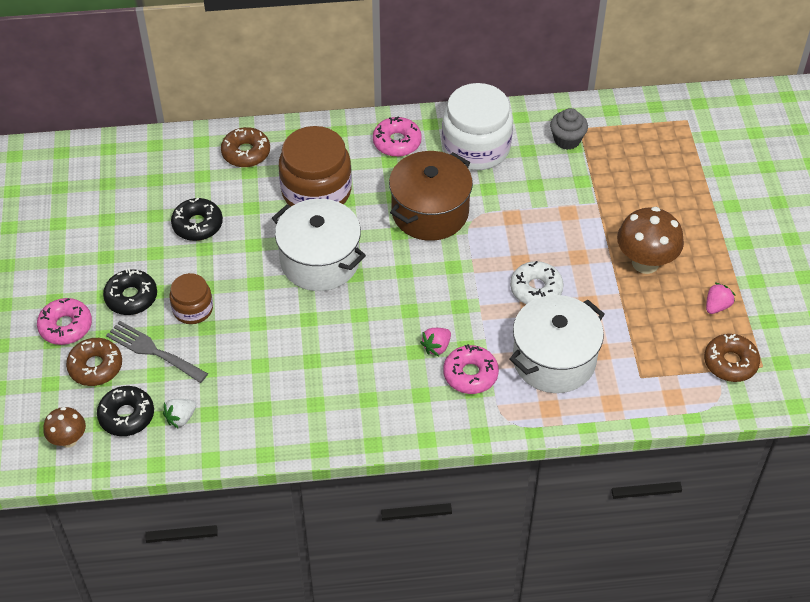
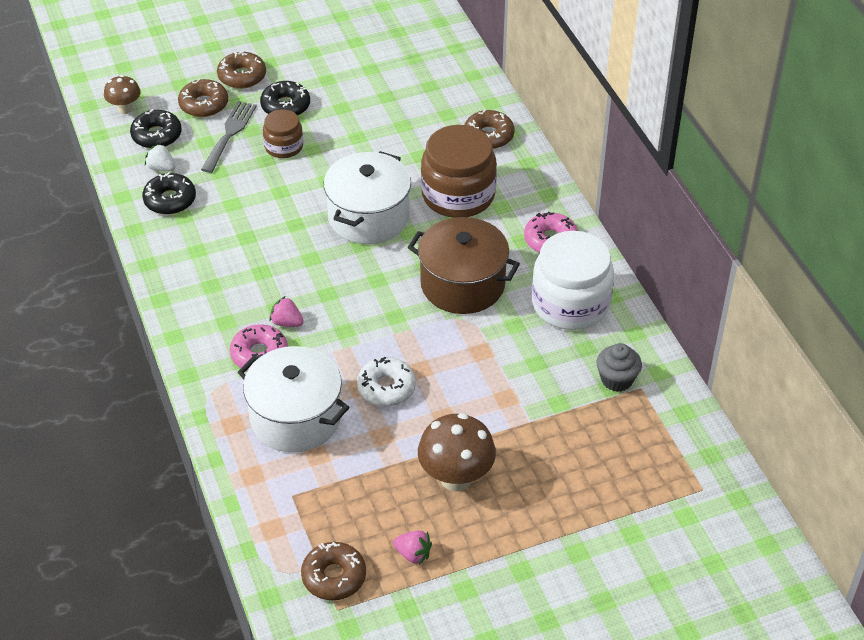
camera: 75 degrees right, 5 degrees down
(66, 326) = (242, 76): pink donut -> brown donut
(197, 225) = (384, 126): black donut -> black donut (170, 200)

